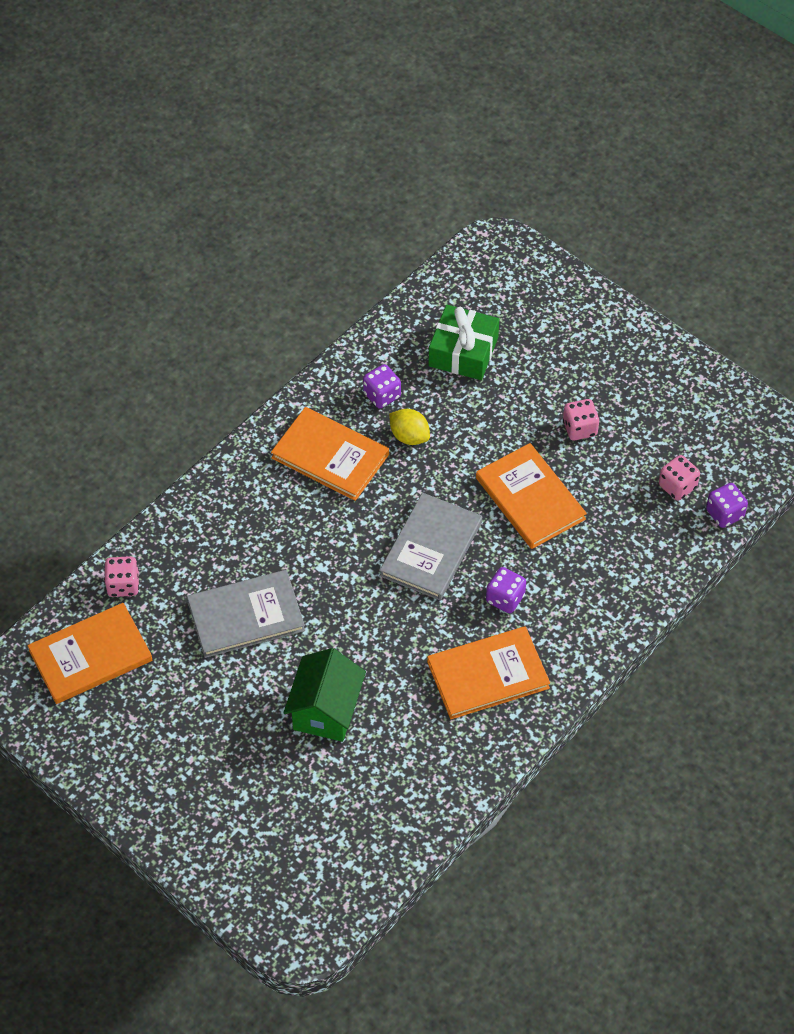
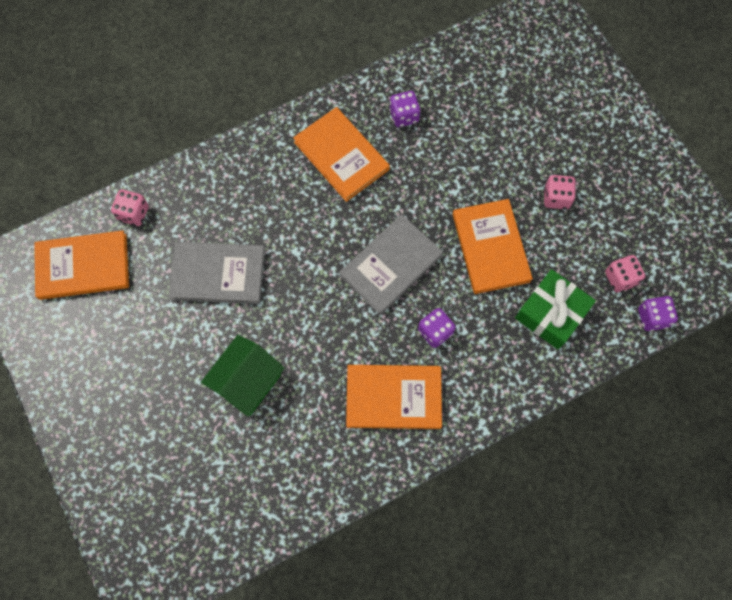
camera: 20 degrees right, 15 degrees up
(409, 436) = (412, 159): yellow lemon -> none
(463, 351) = (485, 99): green gift -> green gift (551, 313)

